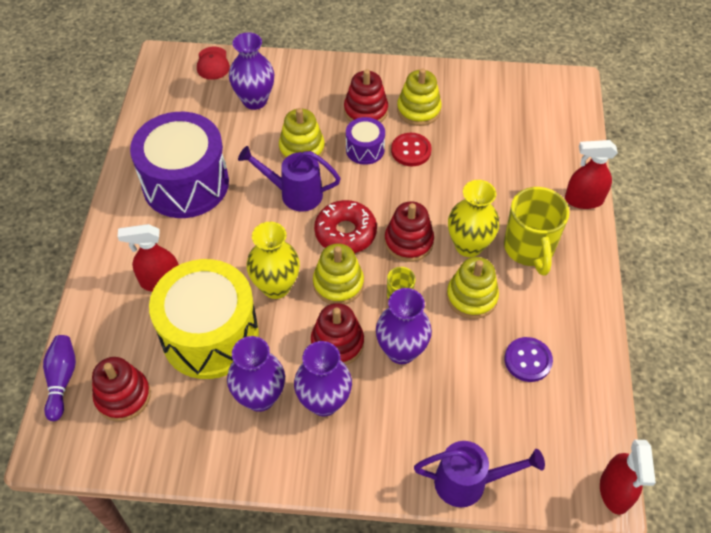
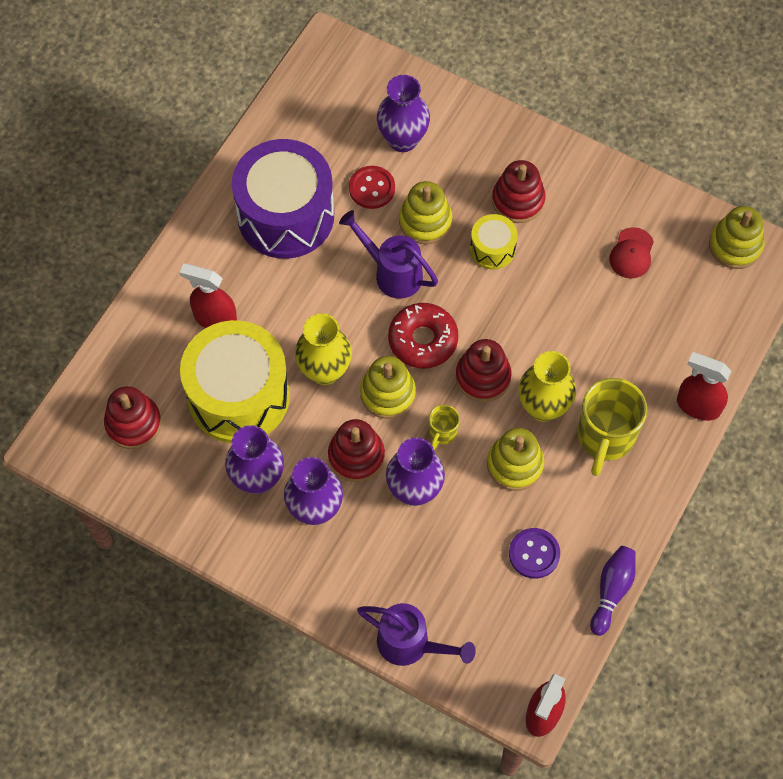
camera: 25 degrees right, 10 degrees up
(62, 380) = (85, 383): purple bowling pin -> purple bowling pin (611, 591)
(213, 63) = (378, 72): red cap -> red cap (631, 253)
(365, 149) = (492, 249): purple drum -> yellow drum
(411, 151) = (542, 270): red button -> red button (372, 188)
(418, 110) = (577, 222): yellow stacking toy -> yellow stacking toy (735, 246)

